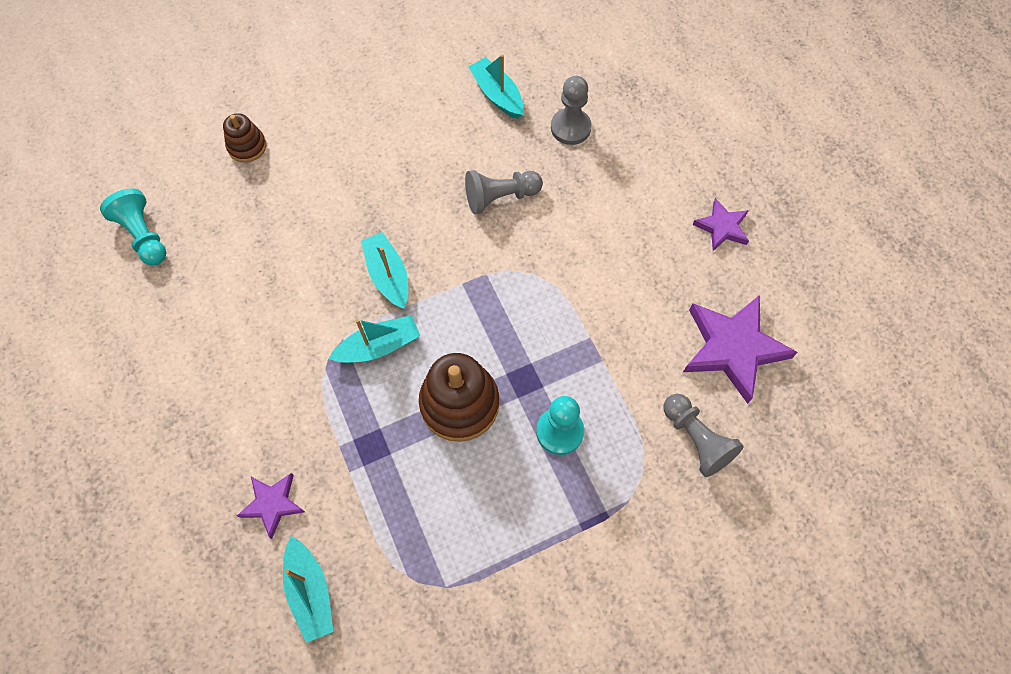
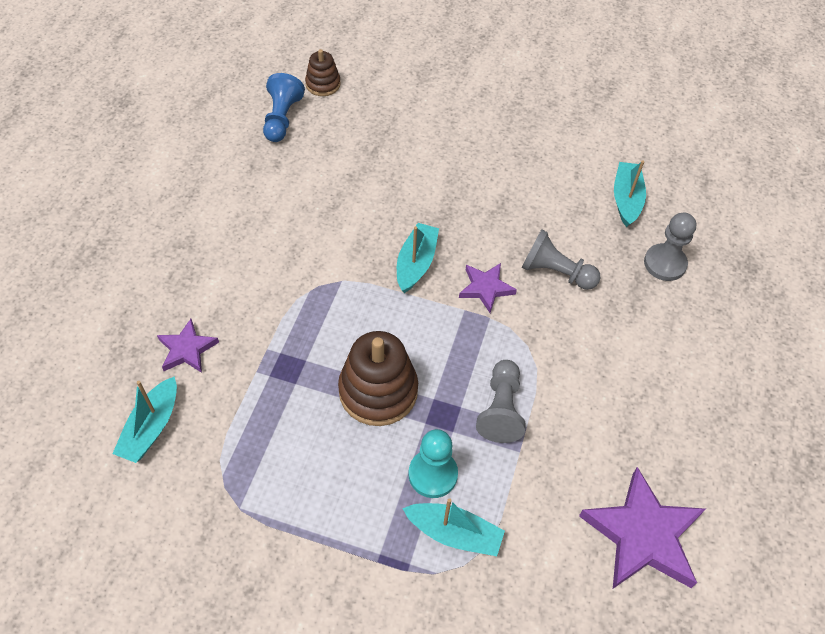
camera: 40 degrees right, 10 degrees down
(144, 235) = (282, 118): turquoise pawn -> blue pawn
(247, 146) = (404, 110): brown stacking toy -> brown stacking toy (323, 84)
(379, 346) = (361, 305): turquoise boat -> turquoise boat (454, 533)
(696, 439) = (538, 577): grey pawn -> grey pawn (501, 409)
(722, 227) = (728, 434): purple star -> purple star (486, 288)

